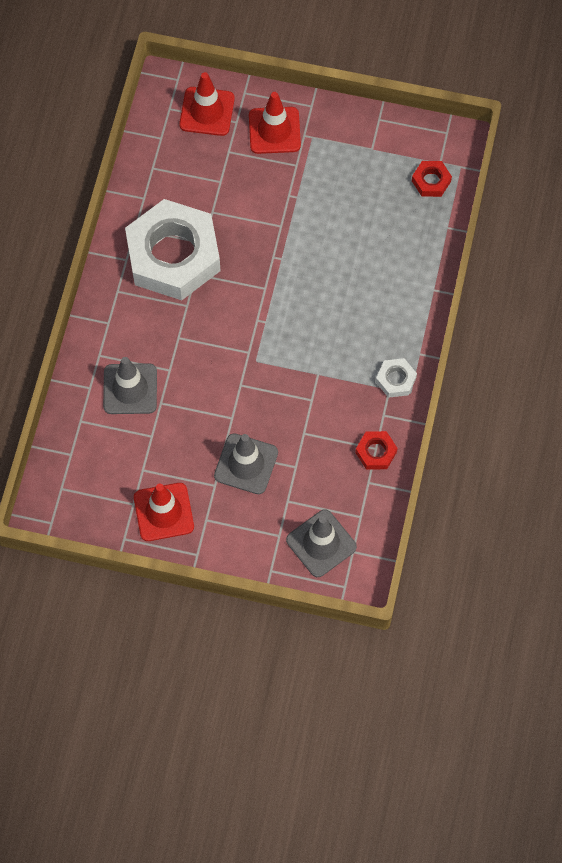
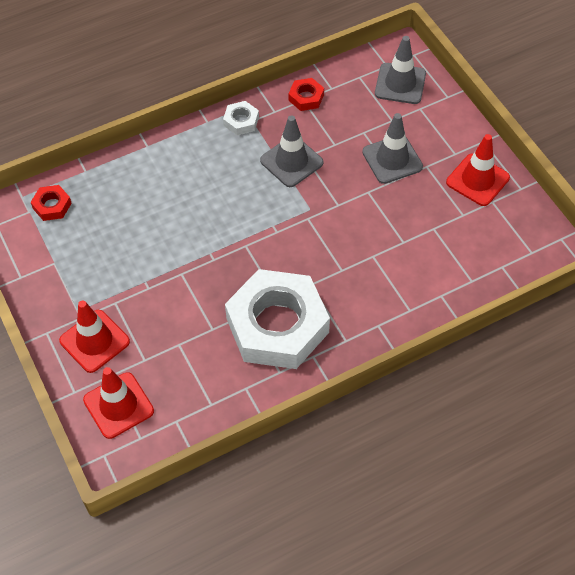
camera: 130 degrees left, 10 degrees down
(130, 389) = (414, 268): grey traffic cone -> grey traffic cone (291, 161)

